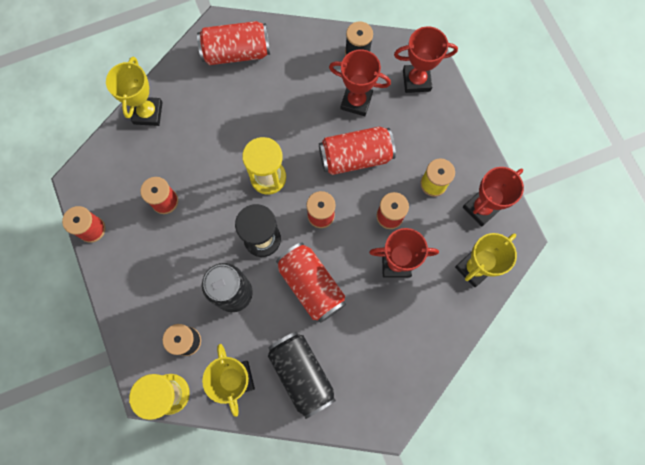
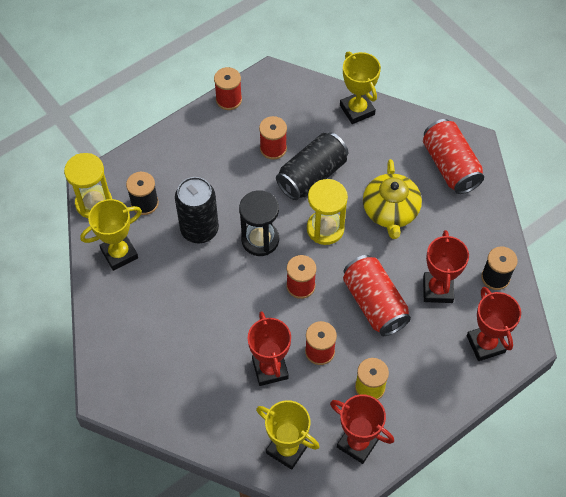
camera: 75 degrees right, 15 degrees down
(148, 113) = (357, 110): yellow trophy -> yellow trophy turned 75 degrees clockwise
(267, 116) = (390, 211): none -> yellow teapot
(302, 374) = (136, 307): black can -> black can (312, 175)
(311, 285) = (225, 294): red can -> none

